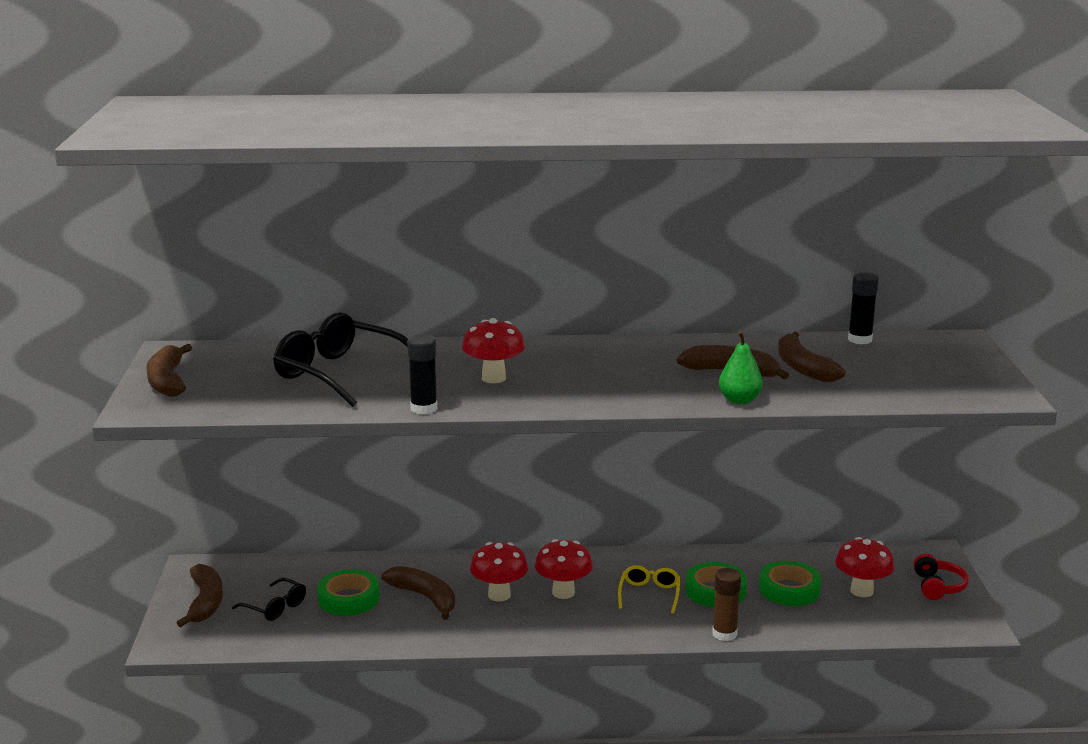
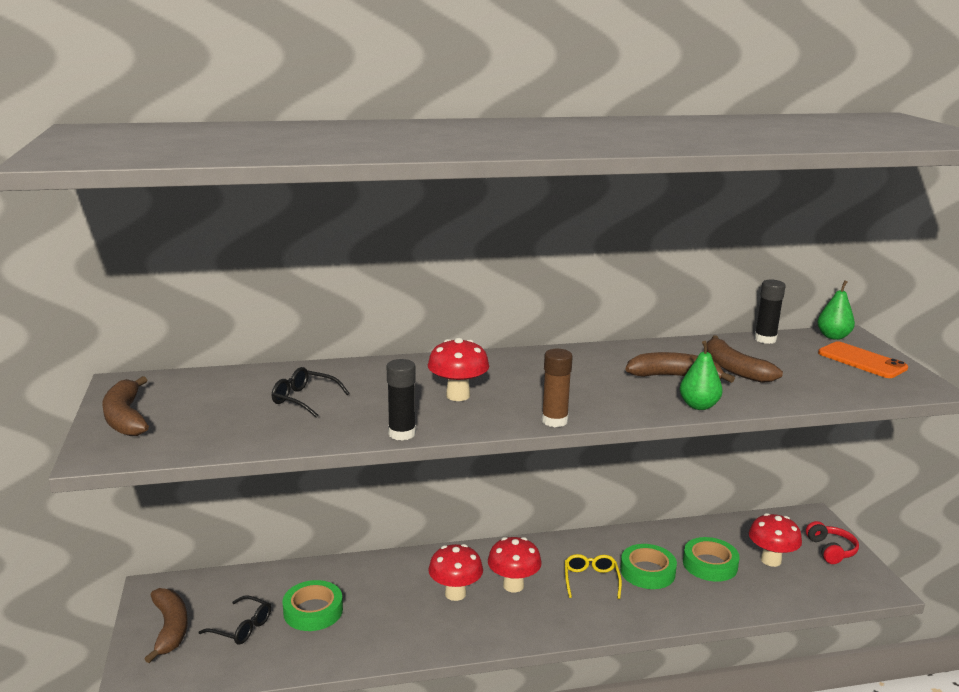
camera: 10 degrees left, 0 degrees up
(339, 374) = (304, 399): black glasses -> black glasses, size x0.52
(425, 598) = (386, 603): brown banana -> none
(724, 634) = (672, 617): brown glue stick -> brown glue stick (554, 421)
(942, 340) = (833, 336): none -> green pear
(955, 366) = (861, 361): none -> orange phone

